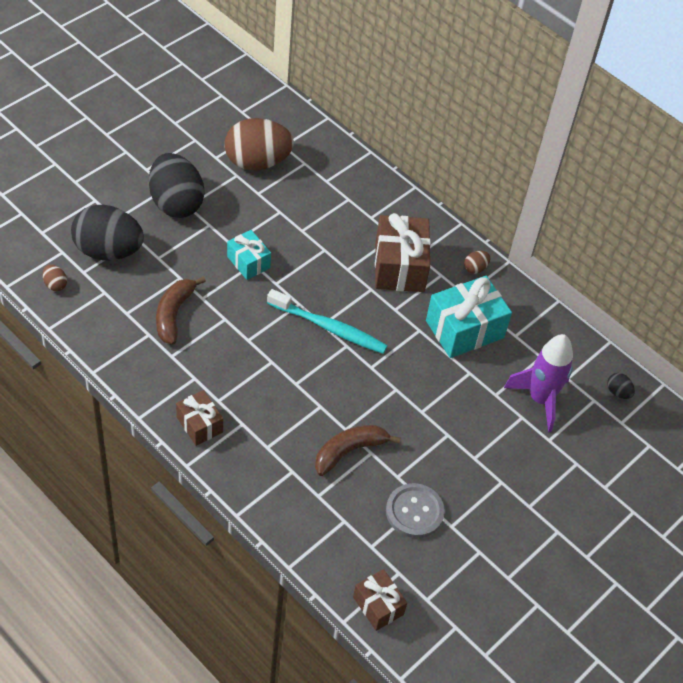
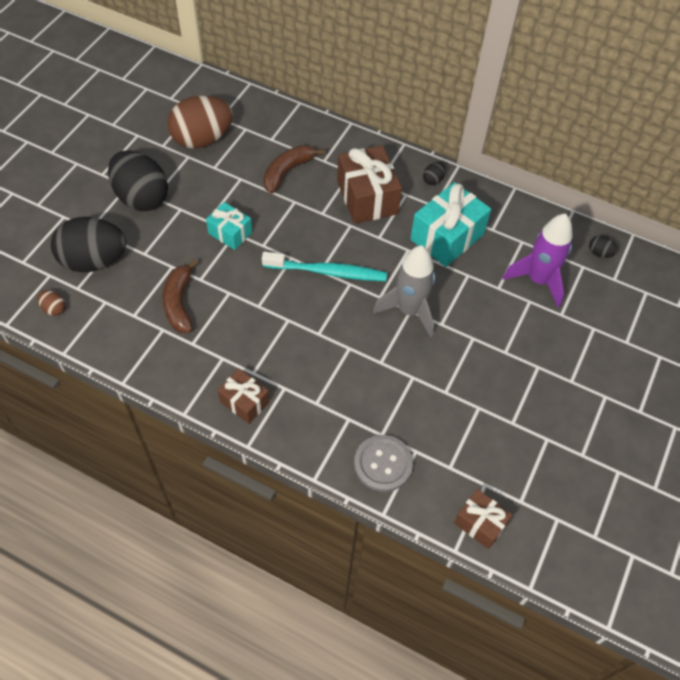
camera: 15 degrees left, 5 degrees up
(349, 451) = (393, 382): brown banana -> brown banana (287, 171)
(395, 389) = (409, 310): none -> grey rocket
(414, 512) = (474, 420): grey button -> grey button (383, 464)
(475, 268) = (433, 180): brown egg -> black egg

